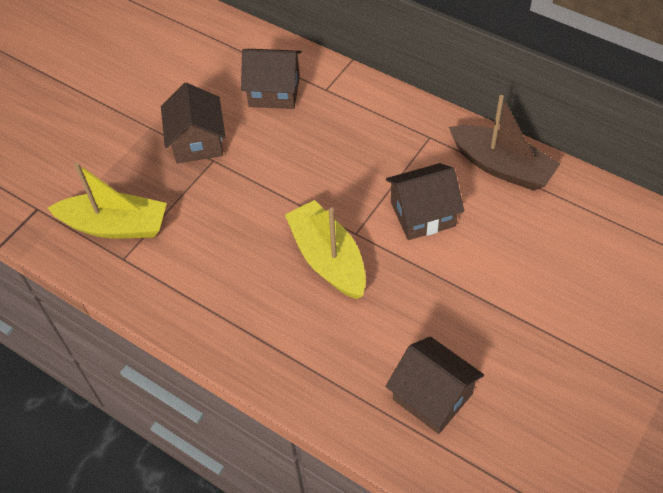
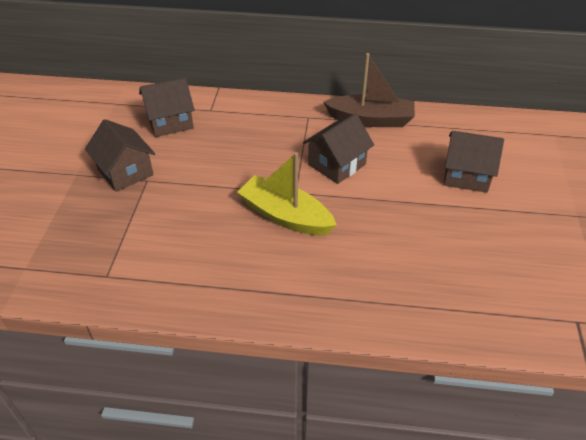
camera: 30 degrees left, 10 degrees down
(115, 226) = (84, 254): yellow boat -> none
(432, 396) = (430, 279): brown house -> brown house (466, 175)

